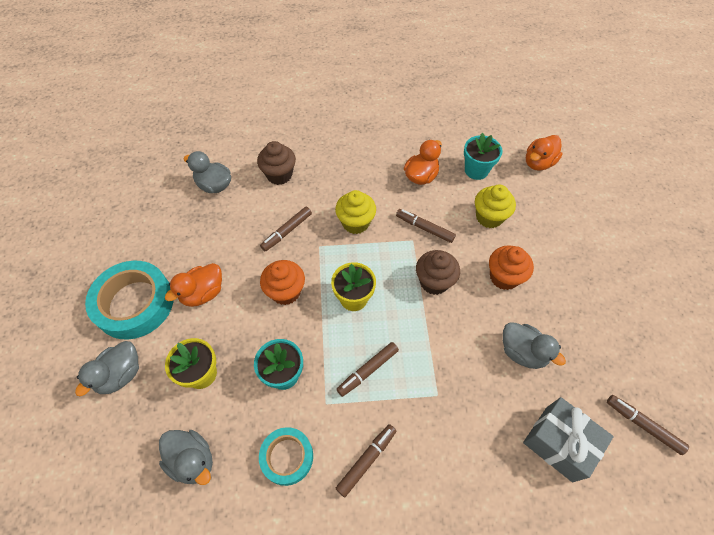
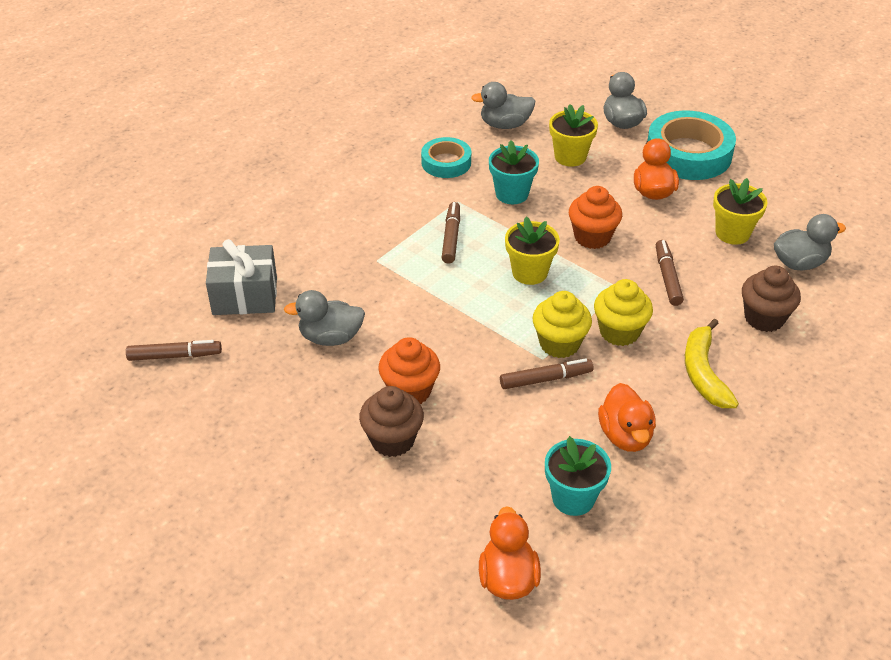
camera: 135 degrees right, 15 degrees down
(213, 228) = (732, 233): none -> yellow flower pot
(347, 174) = (703, 373): none -> yellow banana
(366, 460) = (388, 195): brown marker -> none
(434, 282) = (475, 336): brown cupcake -> brown cupcake (392, 440)
(489, 217) = (491, 446): yellow cupcake -> yellow cupcake (559, 344)

